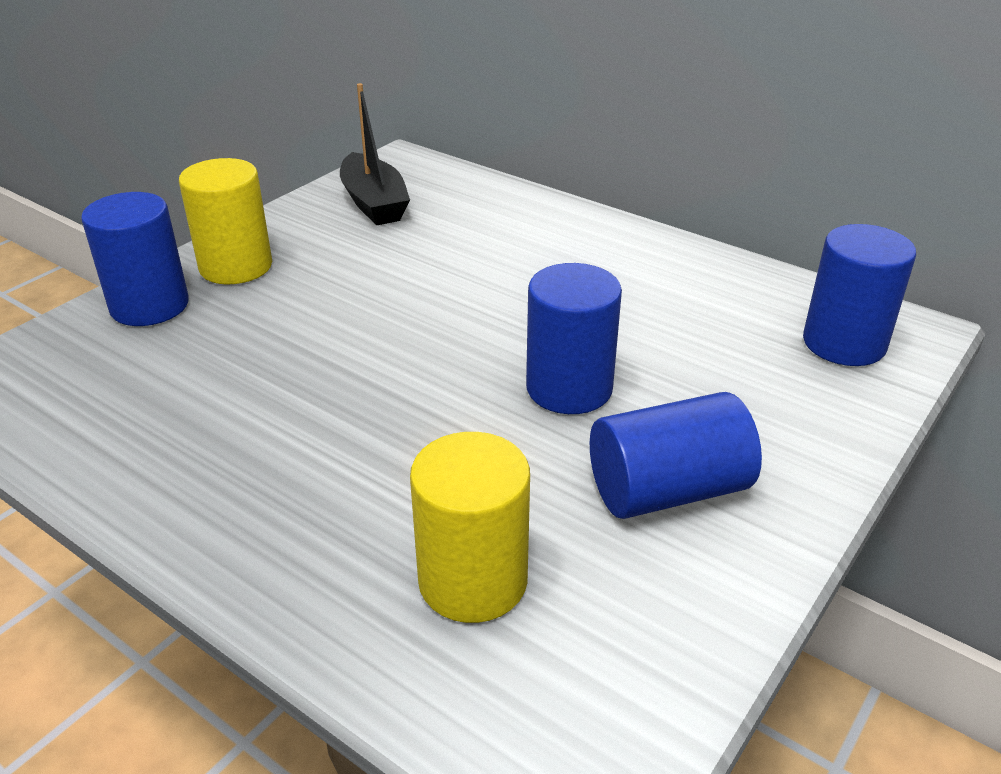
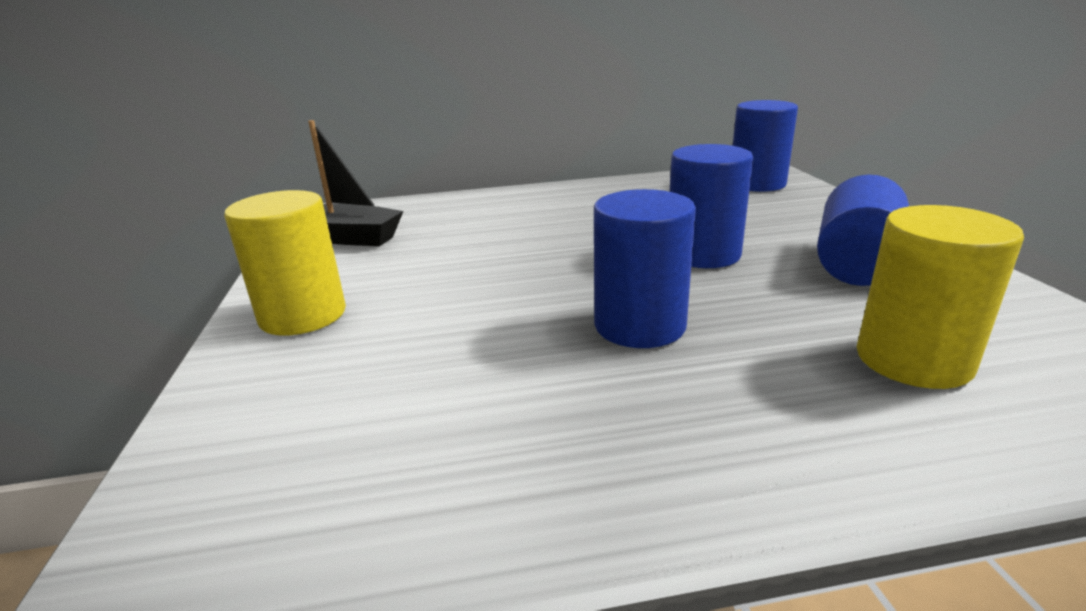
camera: 45 degrees left, 10 degrees down
(149, 306) = (265, 380): blue cylinder -> blue cylinder (639, 325)

